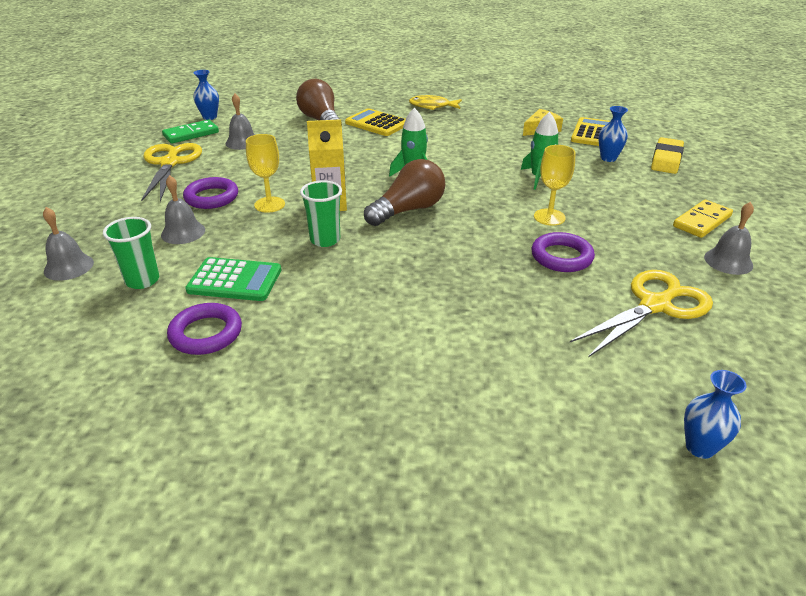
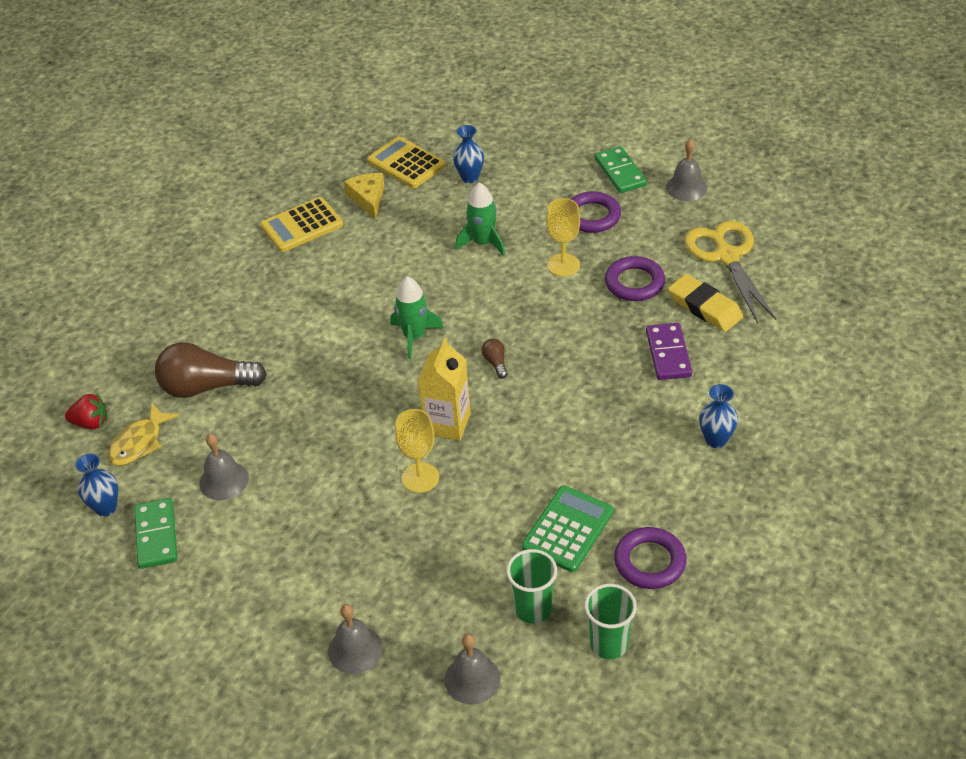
camera: 65 degrees left, 10 degrees up
(170, 163) = (243, 566): yellow scissors -> none
(183, 232) = (445, 566): grey bell -> grey bell (355, 649)
(211, 197) = (371, 530): purple ring -> purple ring (592, 216)
(275, 99) = (91, 423): none -> red strawberry
(325, 240) = (523, 443): green cup -> green cup (609, 644)
(377, 123) = (255, 334): yellow calculator -> yellow calculator (302, 225)
(408, 210) = (495, 363): brown light bulb -> brown light bulb, size x0.42
(432, 106) = (237, 268): yellow fish -> yellow fish (139, 443)
(482, 294) = (668, 354): none -> purple domino
(666, 160) = (496, 140): yellow eraser -> yellow eraser (704, 307)
(700, 447) = (880, 304): blue vase -> blue vase (715, 440)
(702, 221) = (620, 172): yellow domino -> green domino

